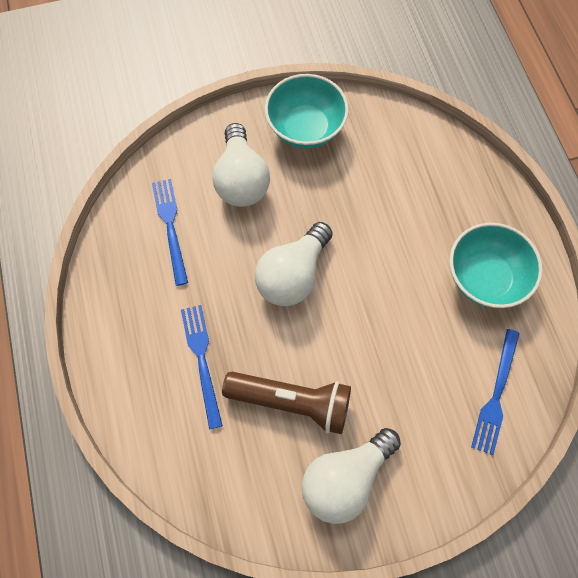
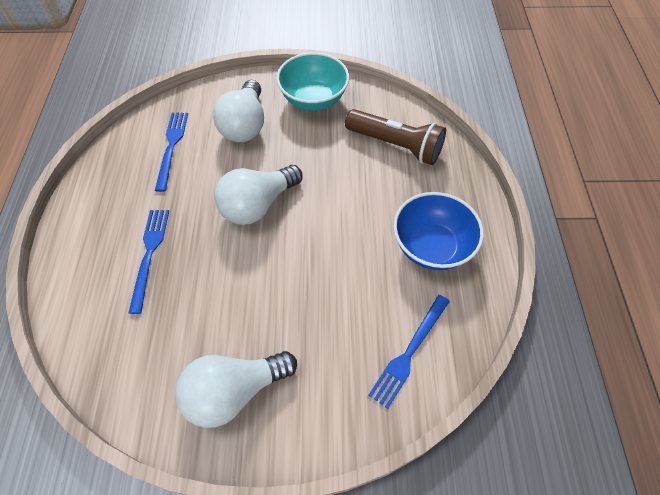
camera: 15 degrees right, 10 degrees down
(291, 402) = (212, 309): brown flashlight -> brown flashlight (395, 145)
(485, 278) = (431, 246): turquoise bowl -> blue bowl

